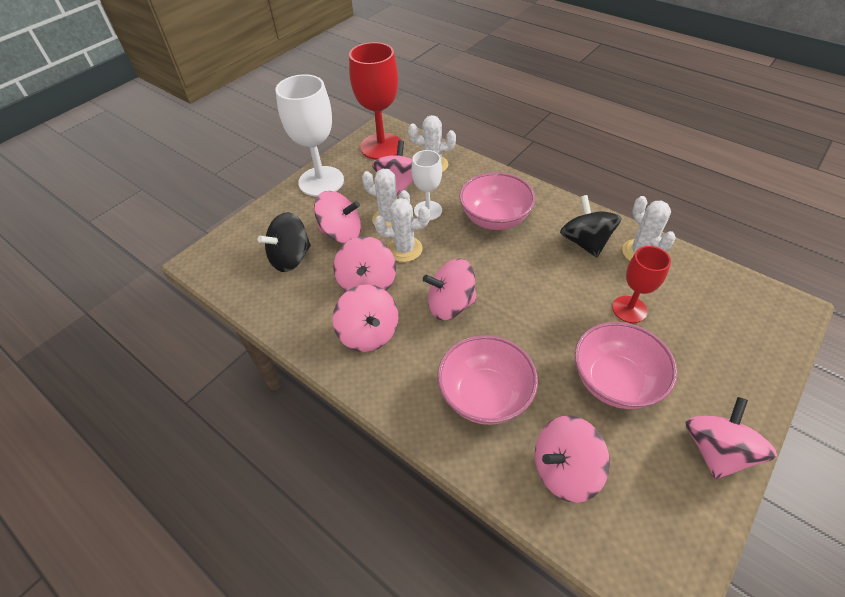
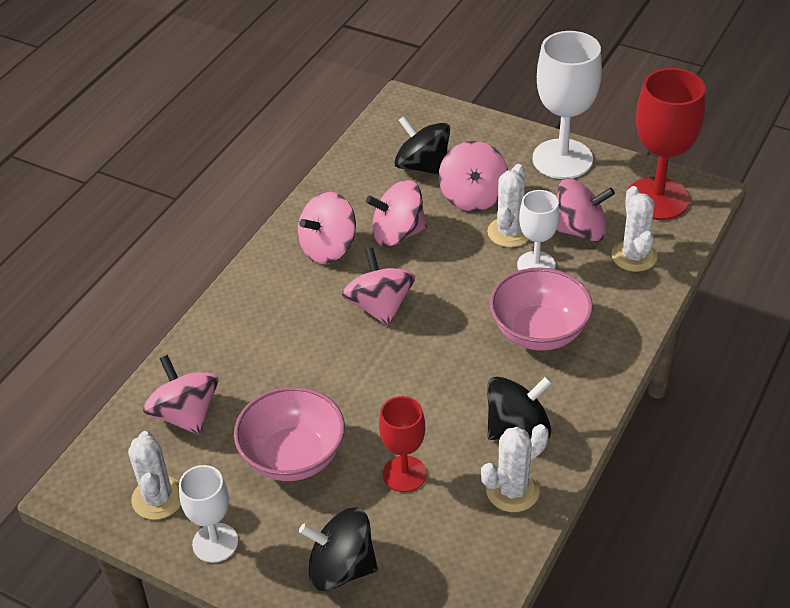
camera: 80 degrees right, 5 degrees down
(404, 249) = (459, 255): white cactus -> white cactus (158, 498)
(484, 395) = (262, 348): pink bowl -> none
(716, 451) = (215, 543): pink spinning top -> white goblet
(725, 358) = (341, 568): none -> black spinning top

